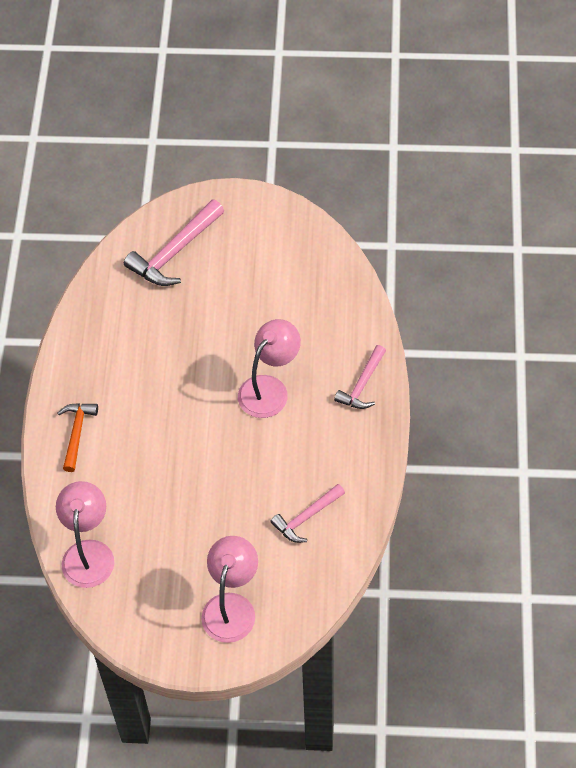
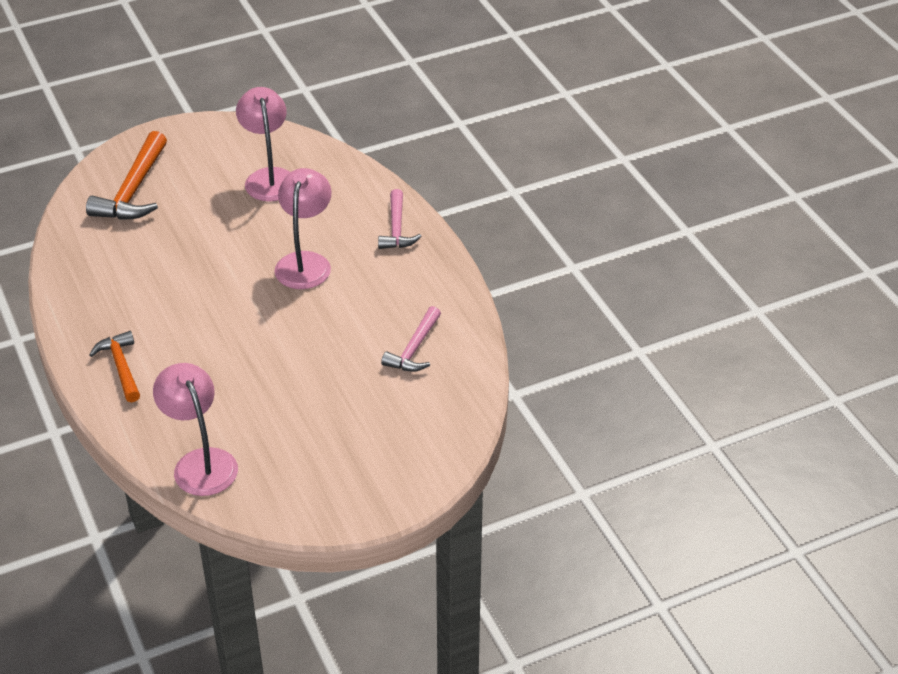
camera: 30 degrees left, 15 degrees down
(174, 252) = (133, 190): pink hammer -> orange hammer
(231, 606) = (388, 449): pink lamp -> pink lamp (269, 177)

